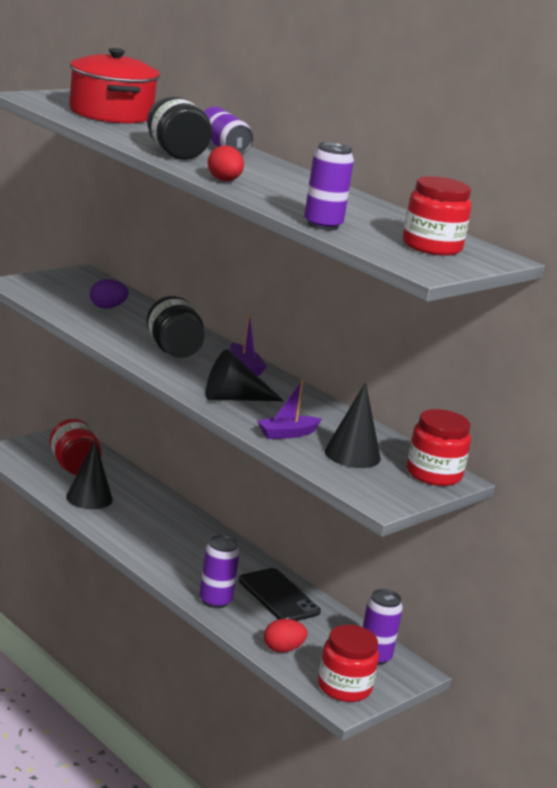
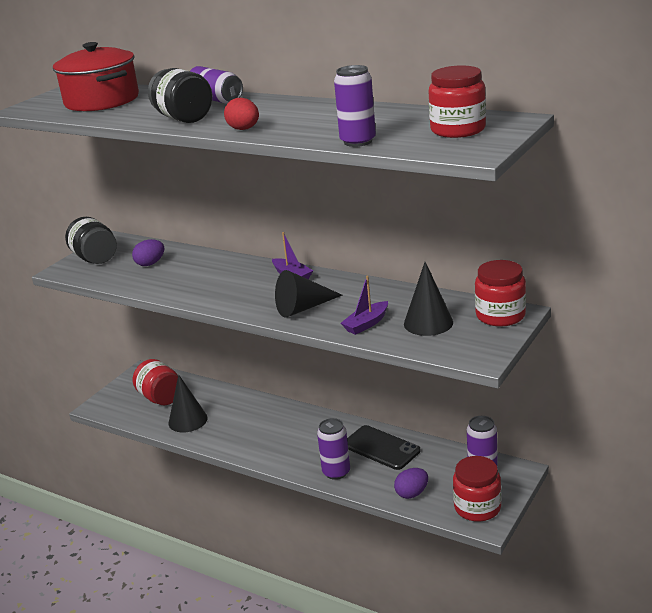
camera: 10 degrees left, 5 degrees up
(173, 350) = (227, 282): black jar -> black jar (95, 259)
(282, 649) = (412, 493): red egg -> purple egg

